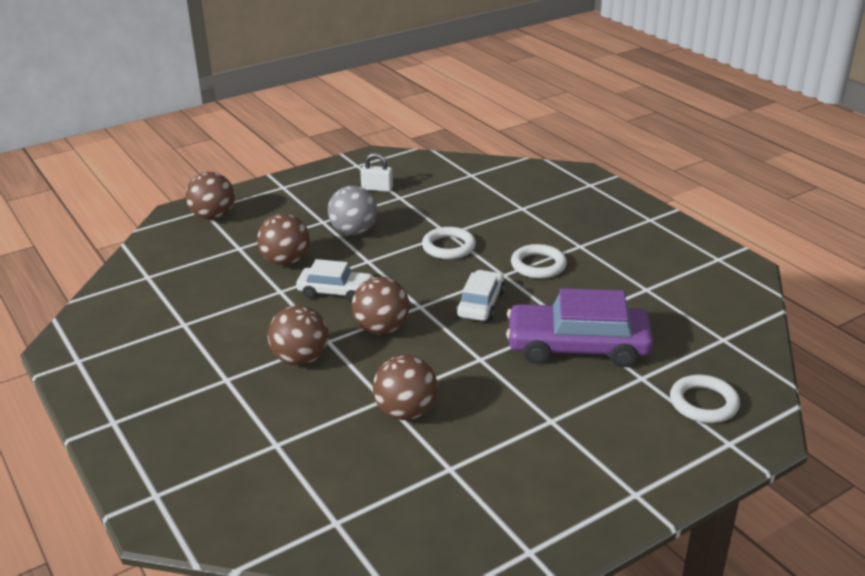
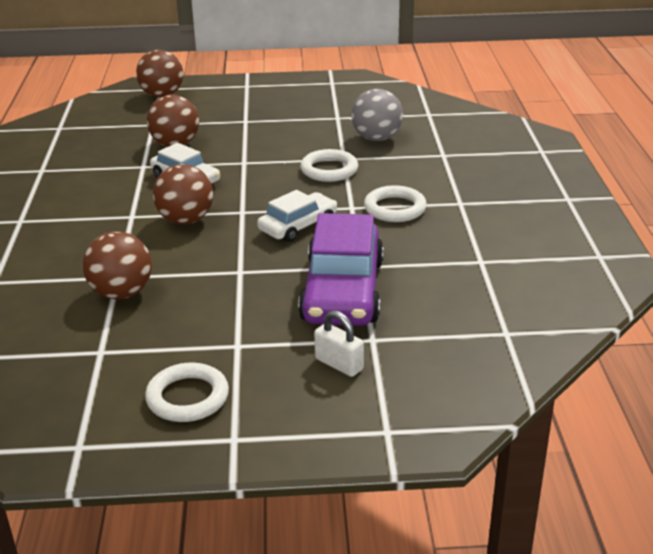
camera: 30 degrees right, 0 degrees up
(300, 359) = (92, 223): brown ball -> none
(354, 231) = (261, 135): grey ball -> grey ball (376, 138)
(377, 188) = (325, 105): white padlock -> white padlock (339, 364)
(577, 347) = (342, 290): purple car -> purple car turned 120 degrees counterclockwise
(703, 403) = (406, 384): white ring -> white ring (187, 397)

